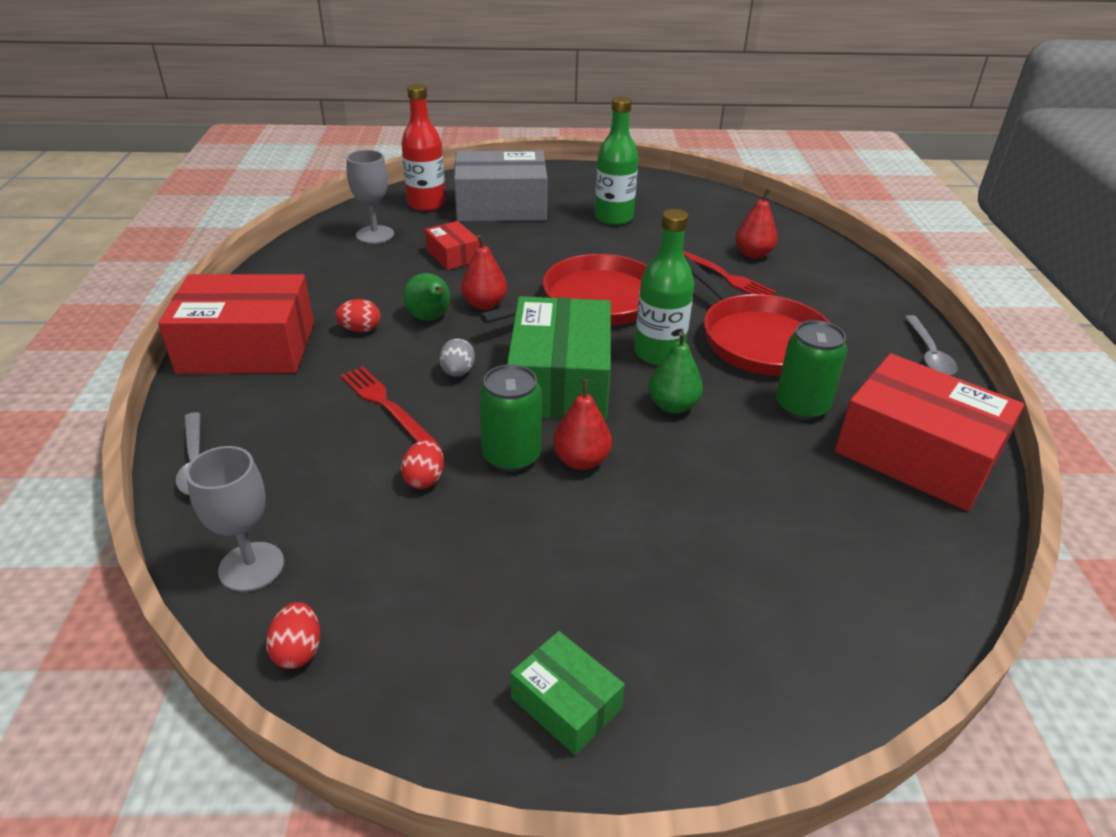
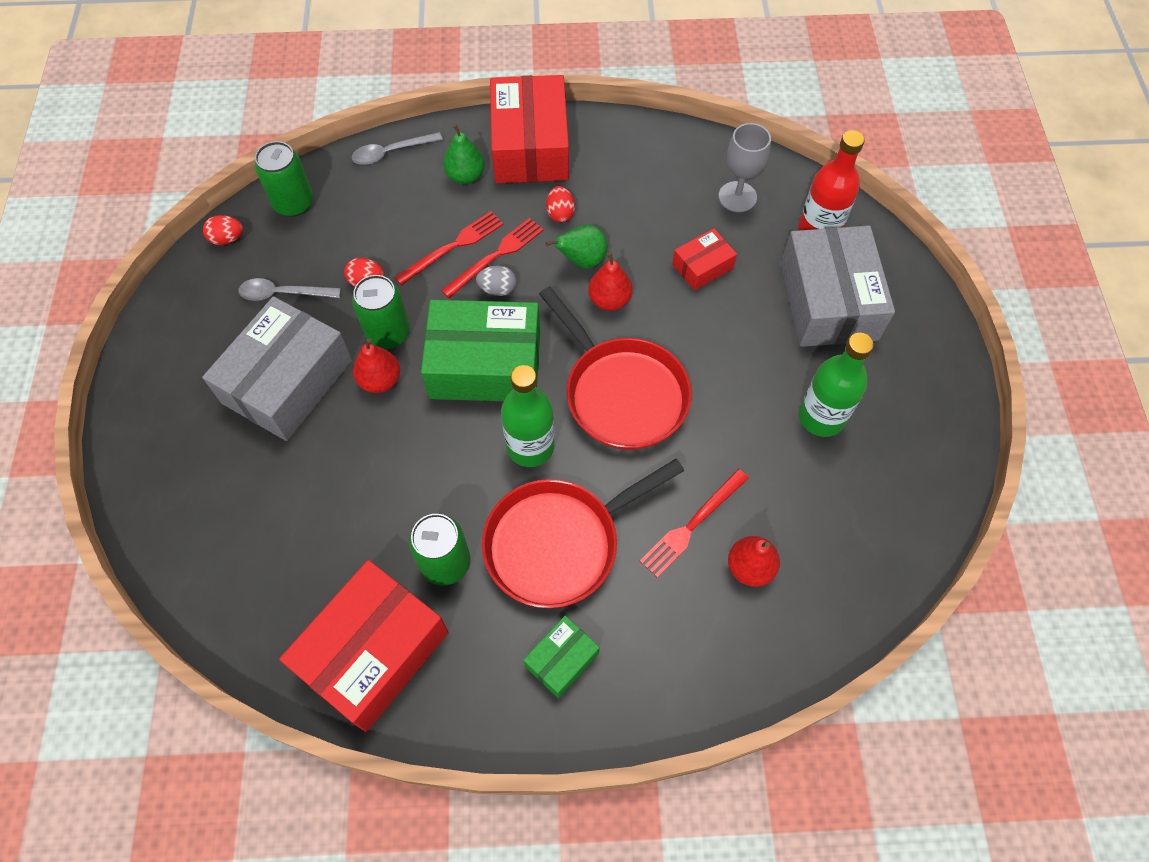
camera: 90 degrees right, 25 degrees up
(251, 567) = (294, 203): grey goblet -> green can
(409, 373) = (496, 256): none -> red fork
(566, 703) = (169, 372): green box -> green box (562, 660)
(584, 549) = (288, 381): none -> grey box
(672, 405) = (449, 452): green pear -> green pear (465, 176)
(929, 353) = (538, 721): grey spoon -> grey spoon (283, 294)

